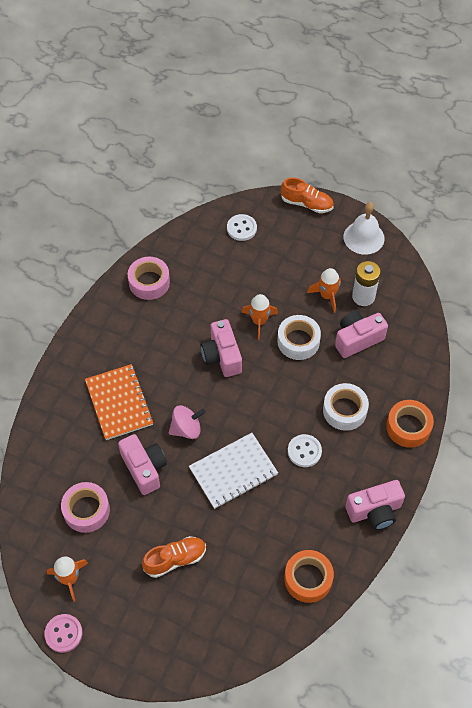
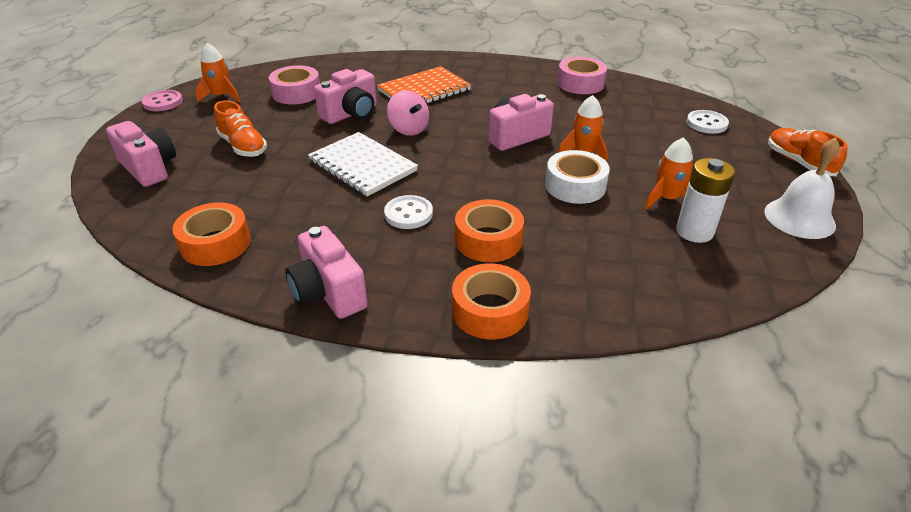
camera: 75 degrees right, 20 degrees down
(307, 204) = (798, 162): orange shoe -> orange shoe turned 150 degrees clockwise
(344, 410) = (488, 240): white tape -> orange tape
(357, 339) = (615, 236): pink camera -> pink camera (149, 168)

